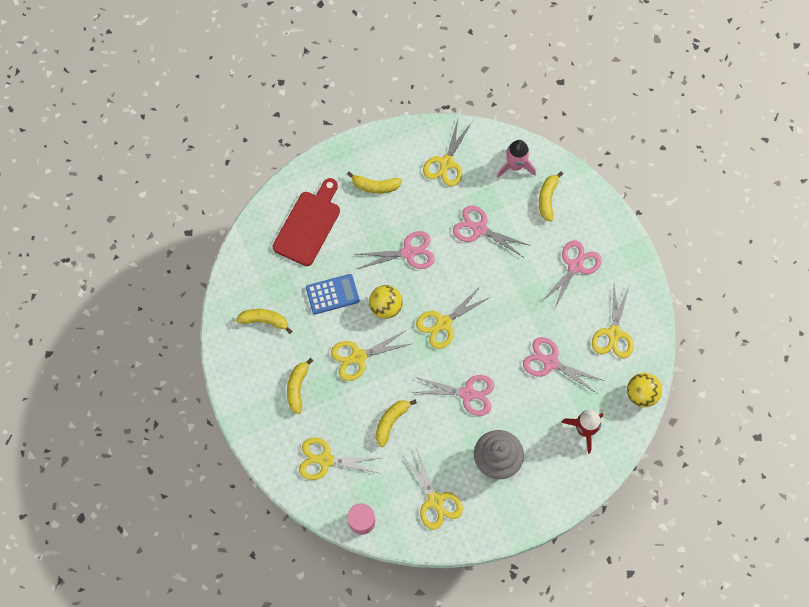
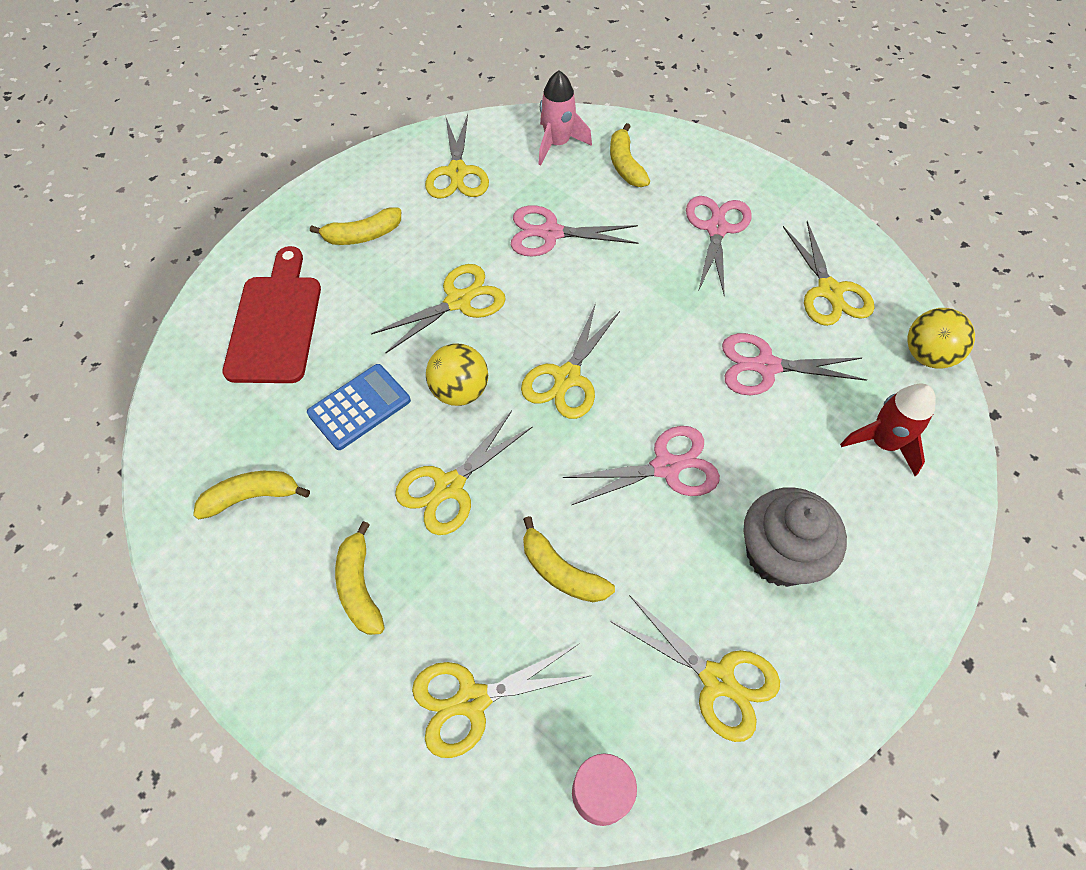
camera: 25 degrees left, 10 degrees down
(391, 422) = (561, 571): yellow banana -> yellow banana turned 60 degrees counterclockwise
(408, 252) = (458, 301): pink scissors -> yellow scissors

